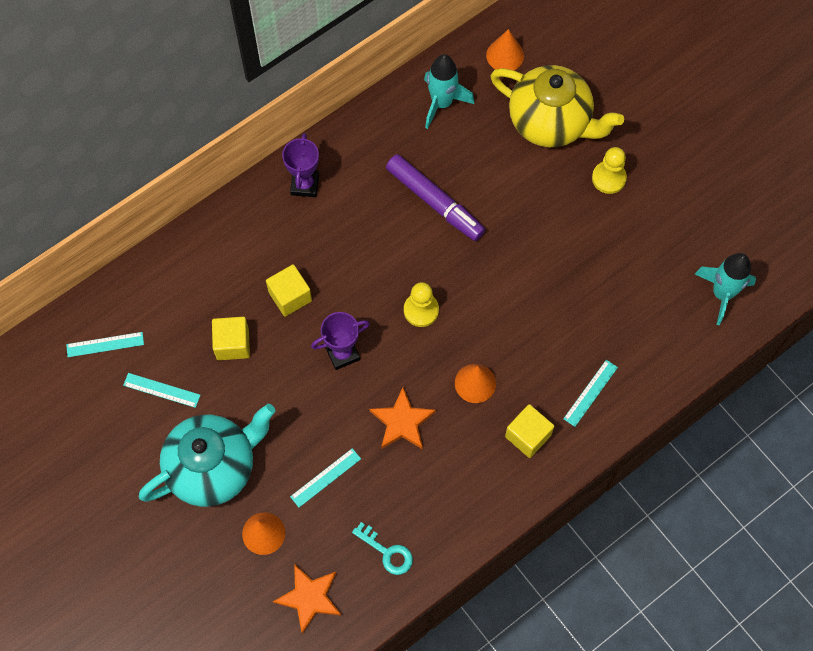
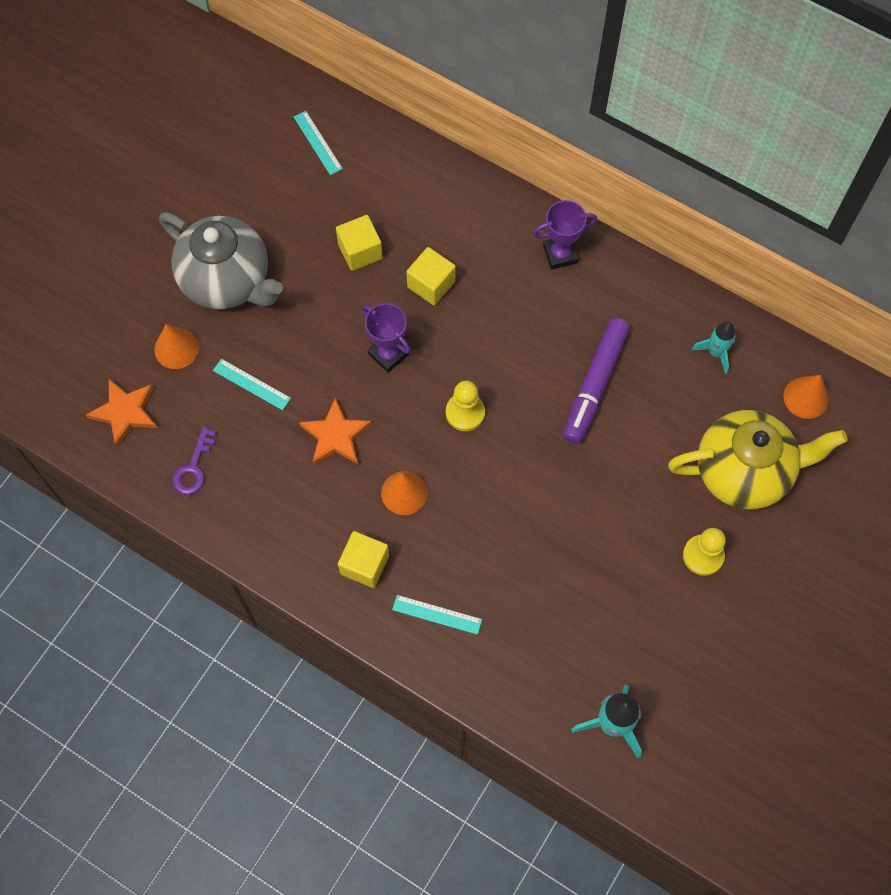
camera: 70 degrees right, 0 degrees up
(161, 390) = (289, 207): turquoise ruler -> none
(213, 467) = (227, 281): turquoise teapot -> grey teapot
(387, 552) = (193, 468): turquoise key -> purple key
(442, 103) = (715, 352): turquoise rocket -> turquoise rocket, size x0.65
(550, 123) = (744, 472): yellow teapot -> yellow teapot turned 105 degrees counterclockwise

